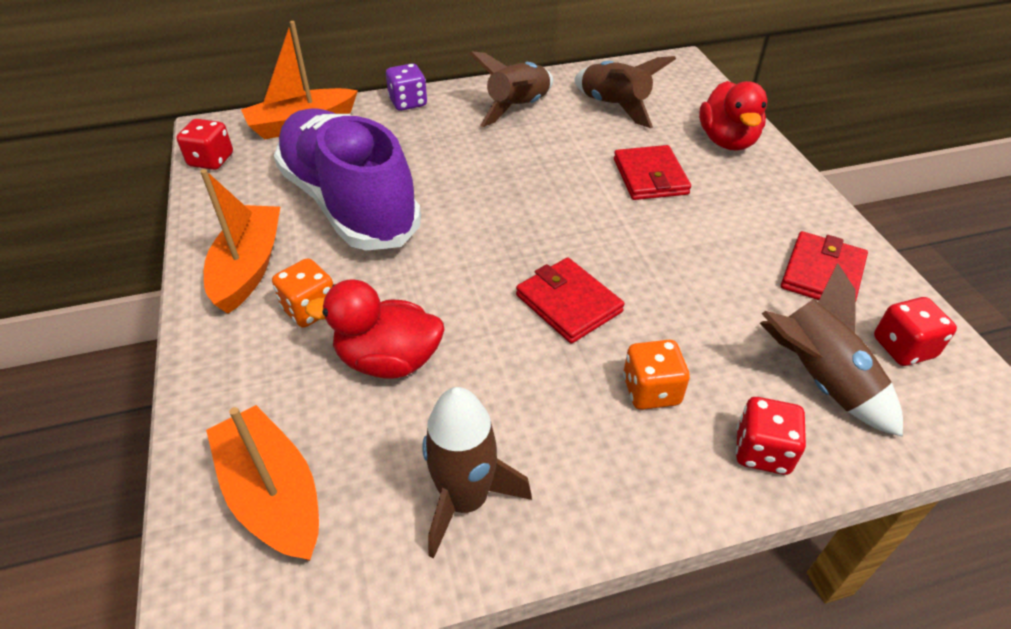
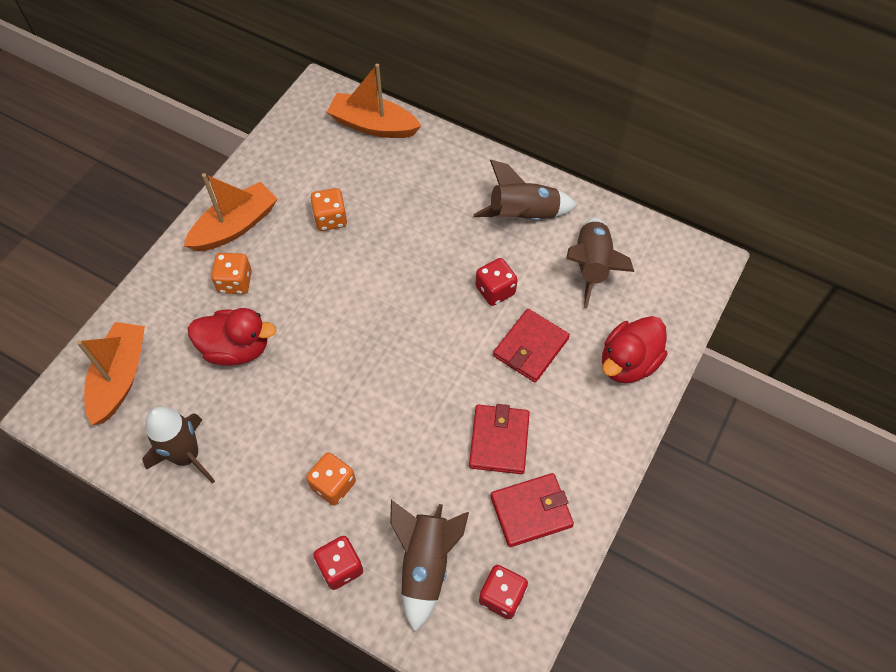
camera: 45 degrees right, 15 degrees up
(211, 160) = (294, 120): red dice -> red dice (495, 290)
(349, 203) = (330, 219): purple shoe -> orange dice
(388, 360) = (236, 348): red duck -> red duck turned 135 degrees clockwise
(408, 102) = (458, 153): purple dice -> none
(568, 303) = (361, 395): red wallet -> red wallet (499, 440)

